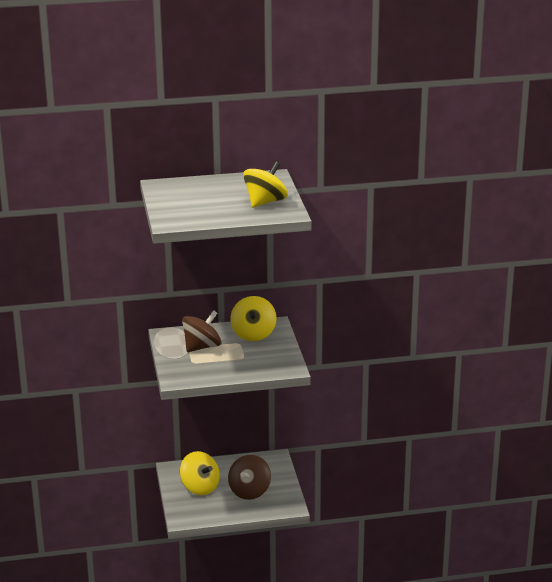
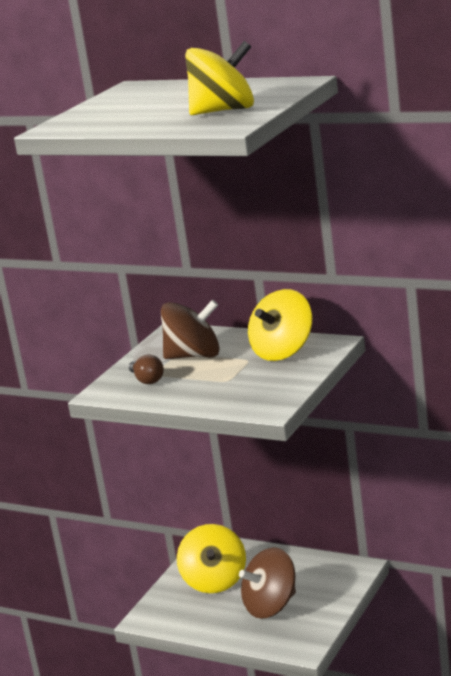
camera: 40 degrees right, 5 degrees down
(193, 367) = (147, 380): none -> brown light bulb

